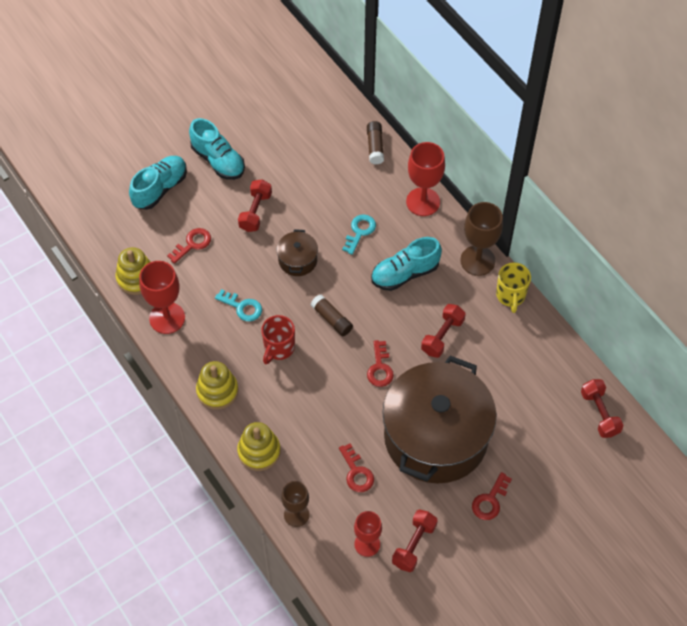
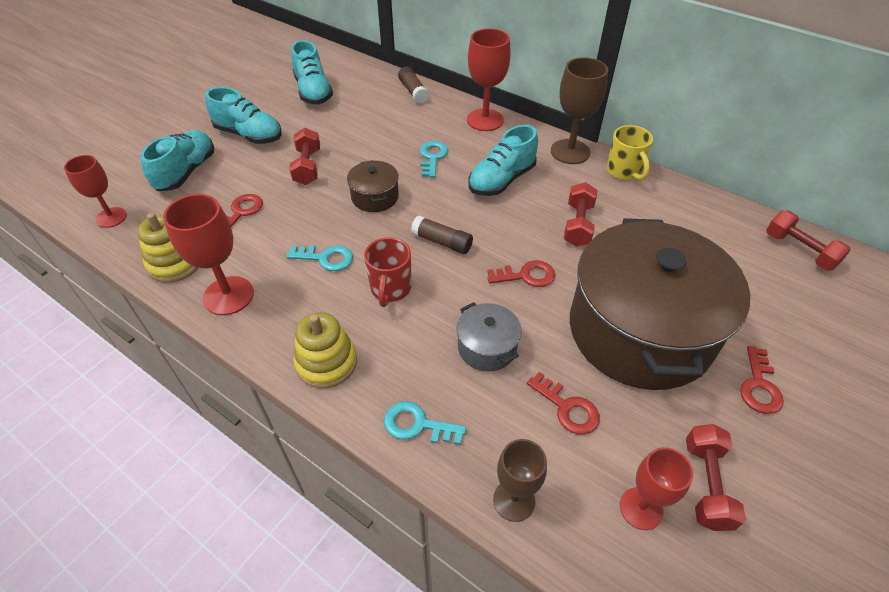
camera: 20 degrees left, 10 degrees down
(98, 220) = (111, 217): none -> red goblet
(259, 451) = (417, 424): yellow stacking toy -> turquoise key
(287, 121) = (313, 92): none -> turquoise shoe
(325, 414) = (487, 347): none -> grey pot
(380, 368) = (526, 275): red key -> red key turned 75 degrees counterclockwise

